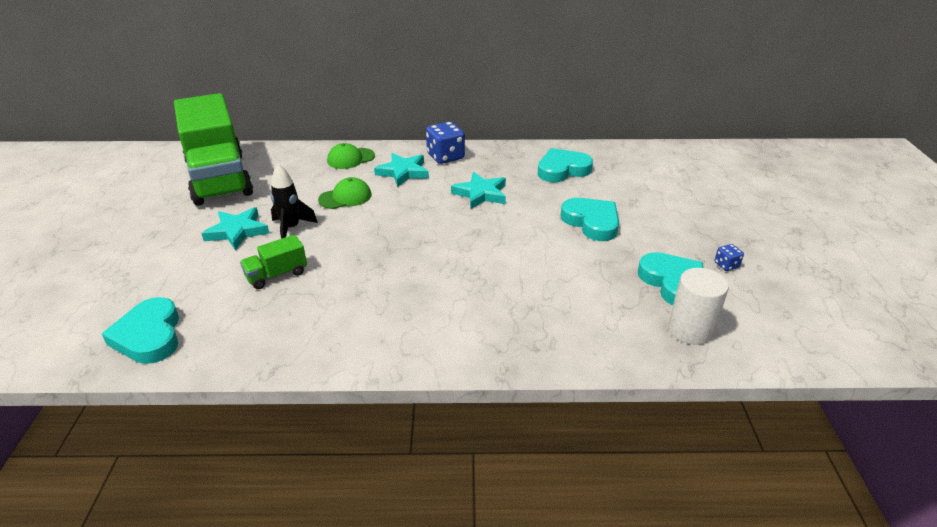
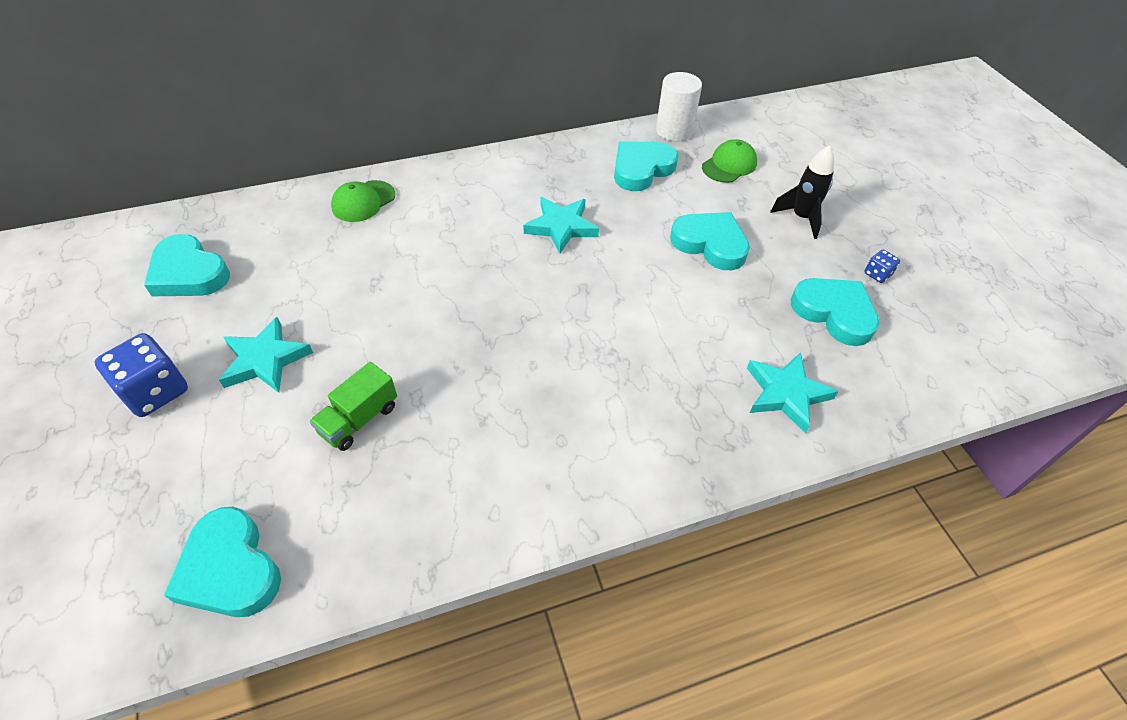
camera: 20 degrees left, 15 degrees up
(219, 178) = (189, 273): green truck -> turquoise heart
(291, 228) = (340, 337): black rocket -> black rocket (801, 218)
(345, 197) = (388, 269): green cap -> green cap (729, 165)
(403, 172) = (446, 211): turquoise star -> turquoise star (786, 393)
(445, 157) = (489, 175): blue dice -> blue dice (155, 391)
(690, 329) = (879, 374): white cylinder -> white cylinder (674, 131)

